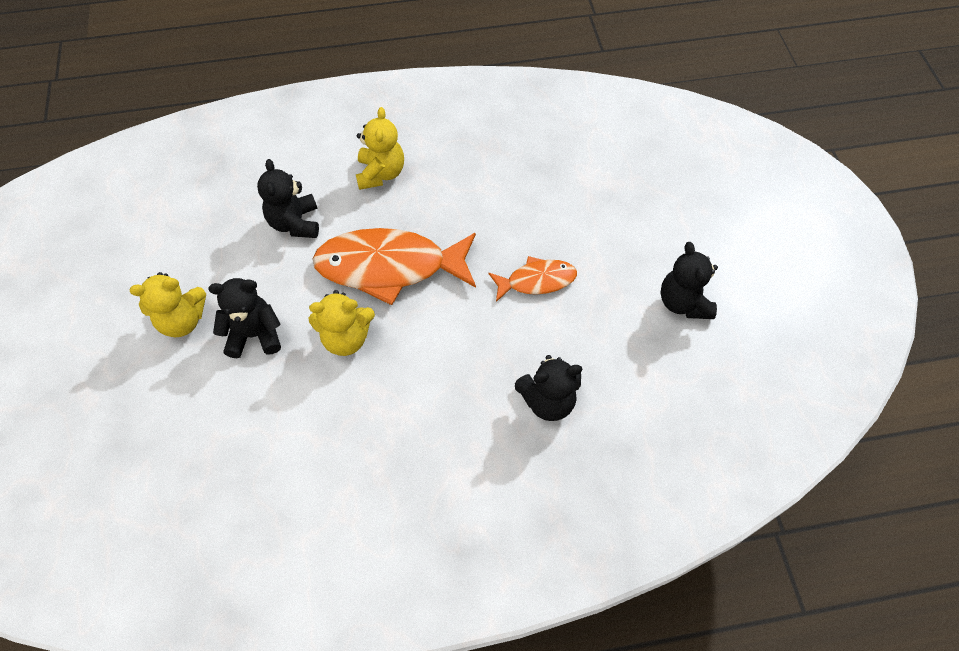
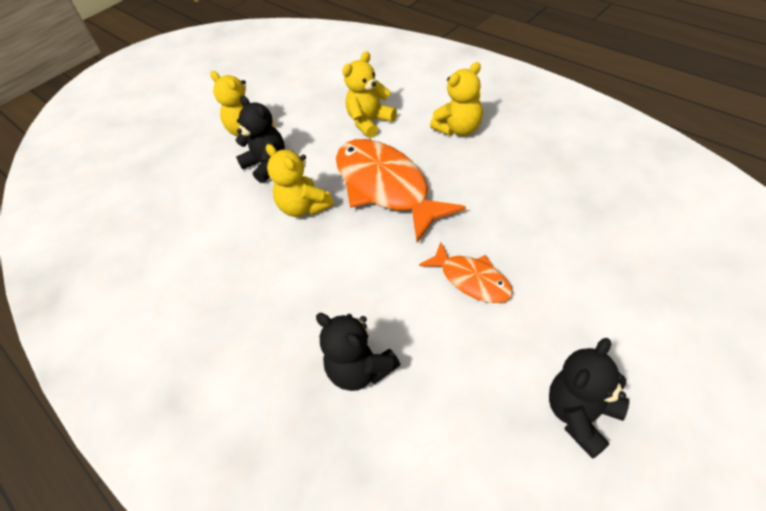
camera: 60 degrees right, 10 degrees down
(295, 223) = (370, 122): black teddy bear -> yellow teddy bear

